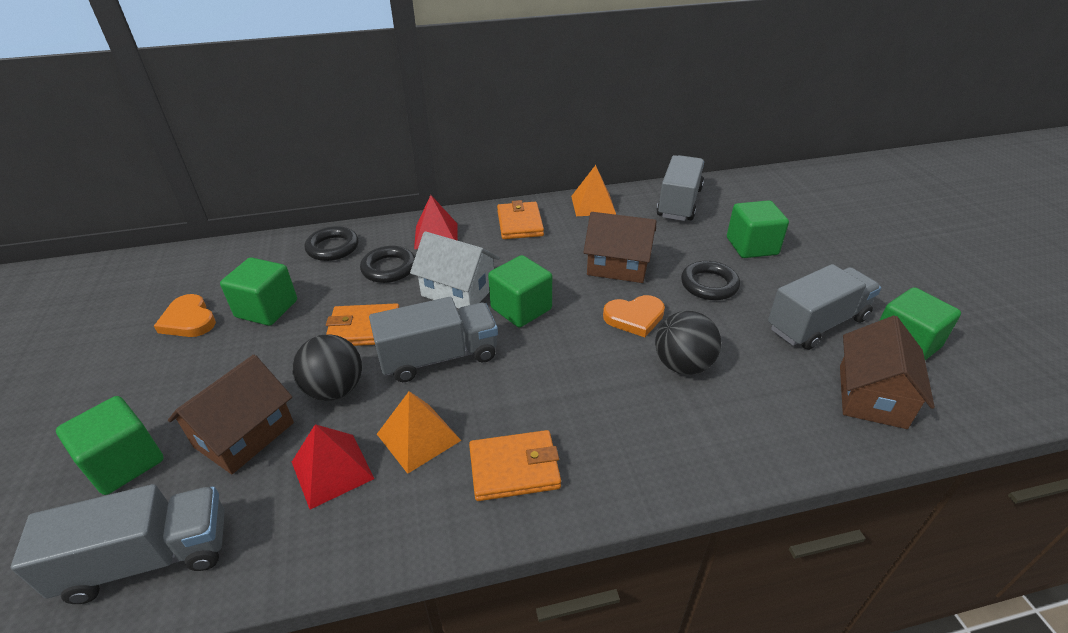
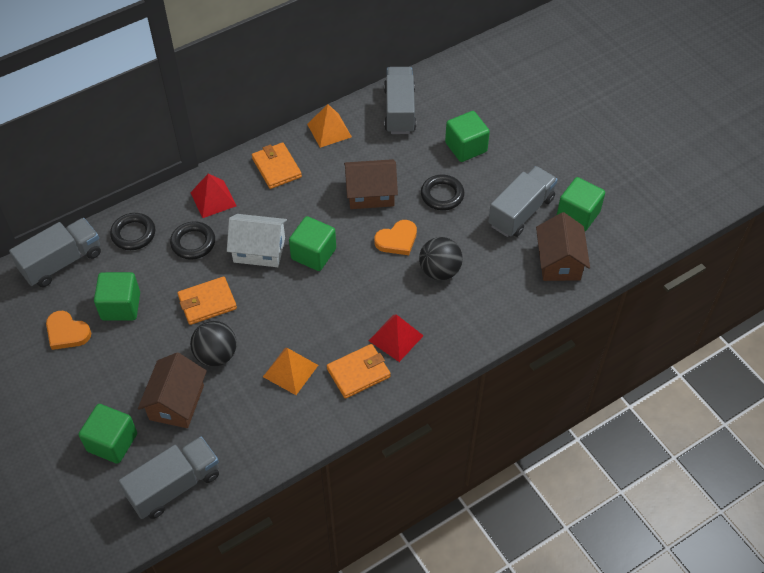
camera: 20 degrees left, 15 degrees up
(332, 470) = (248, 407): red pyramid -> red pyramid (396, 338)
(439, 357) = (274, 310): grey truck -> grey truck (62, 262)

